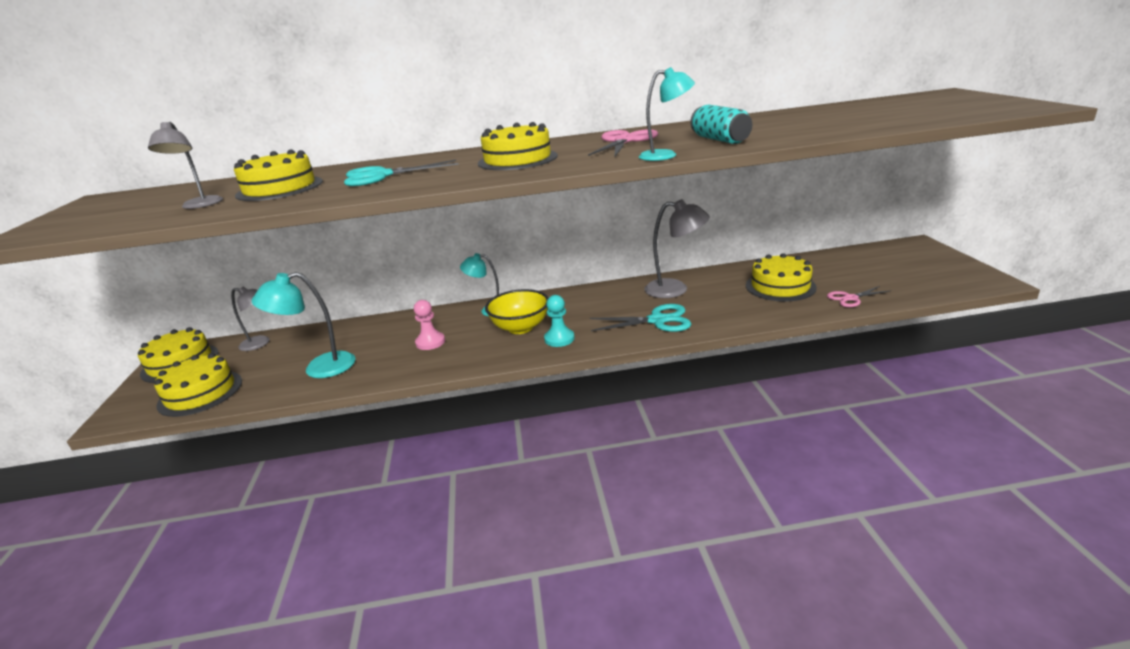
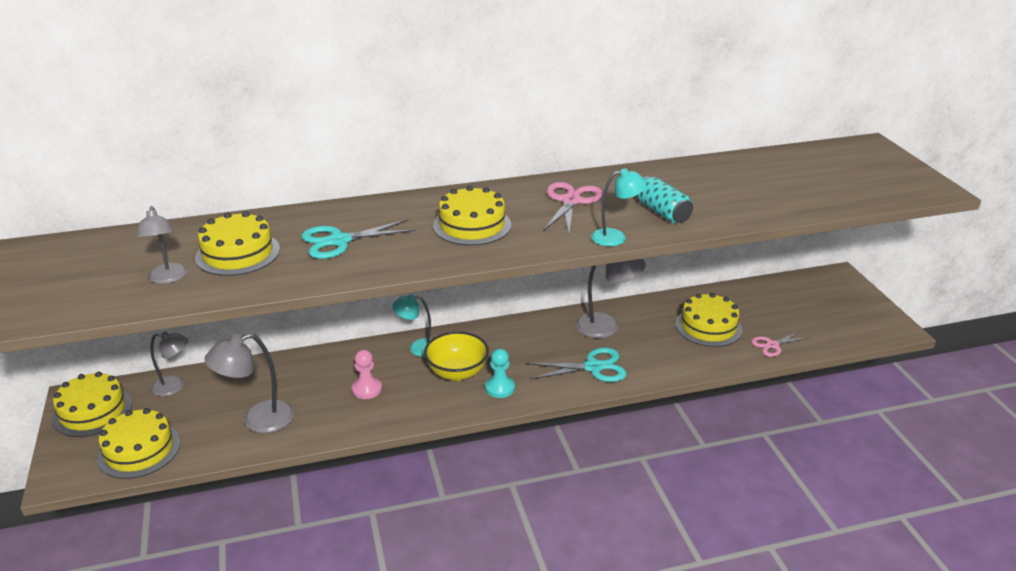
camera: 10 degrees left, 5 degrees up
(319, 368) = (258, 420): turquoise lamp -> grey lamp

